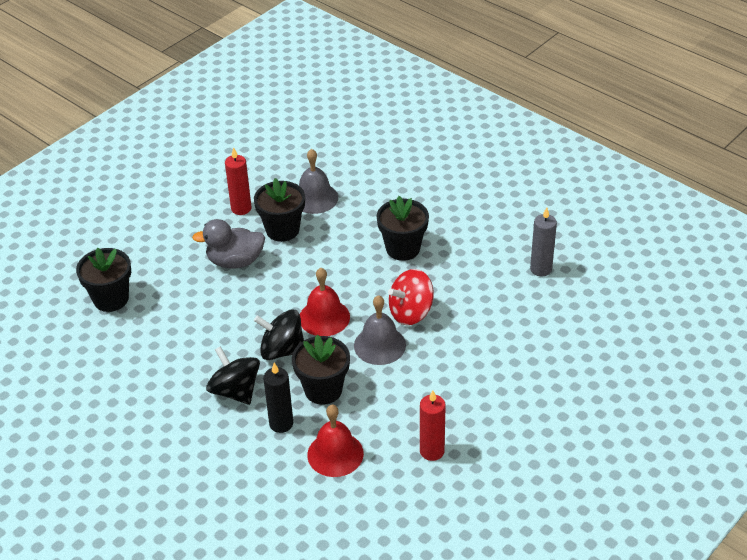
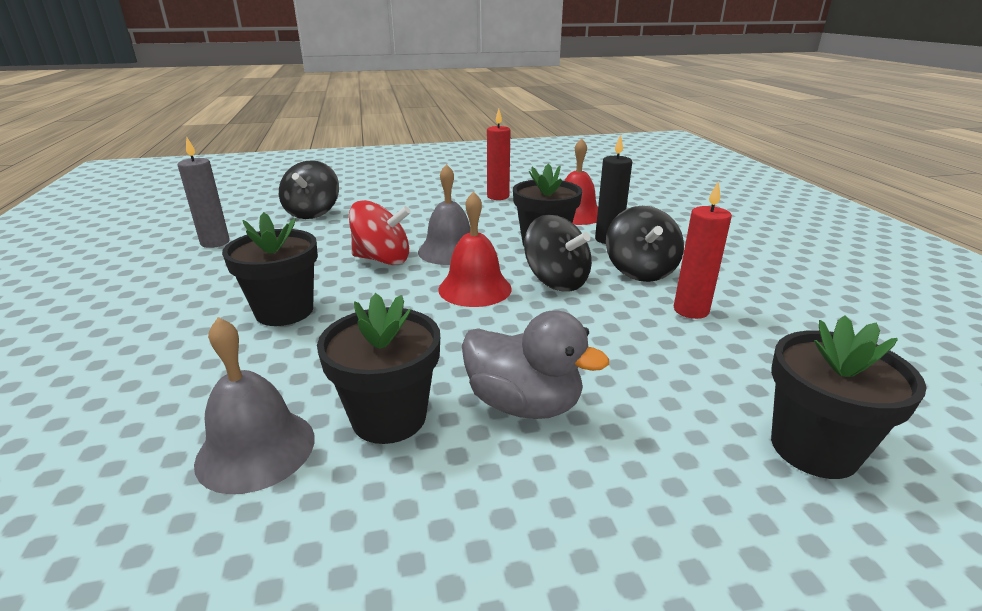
camera: 145 degrees left, 15 degrees down
(241, 208) = (408, 513): red candle -> red candle (691, 310)
(542, 335) = (313, 213): none -> black spinning top

